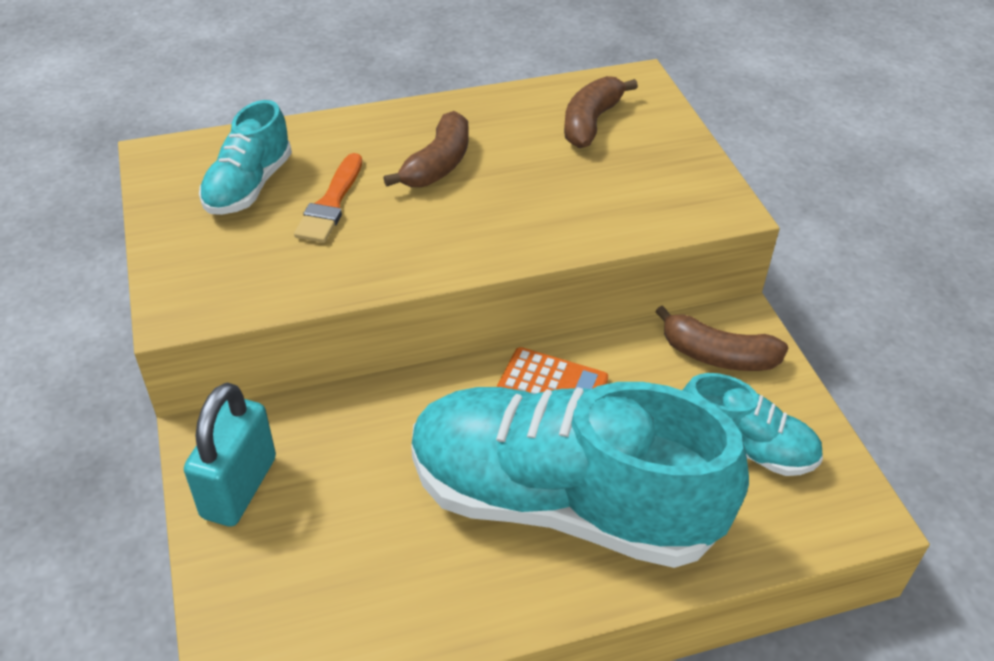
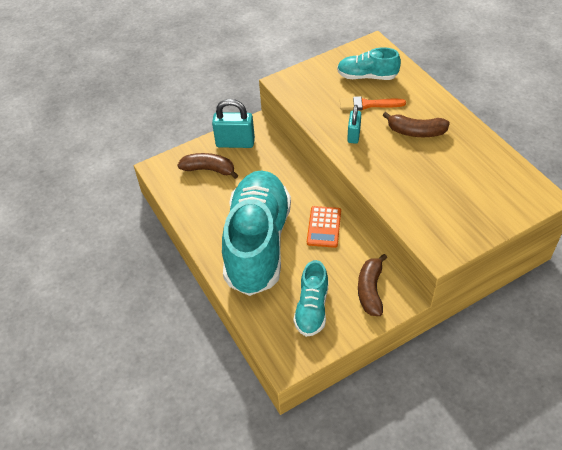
camera: 80 degrees right, 5 degrees up
(405, 242) = (353, 135): none -> turquoise padlock
(591, 122) = (487, 182): brown banana -> brown banana (209, 169)

